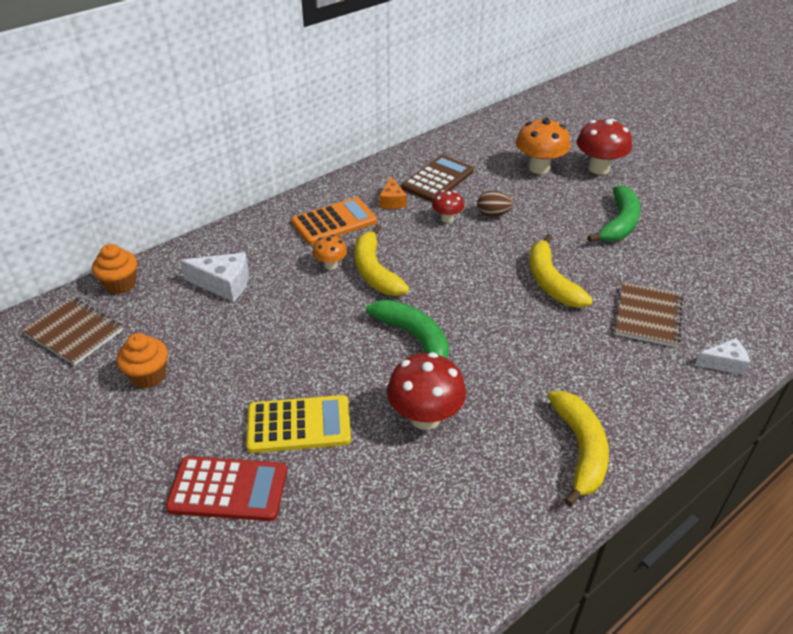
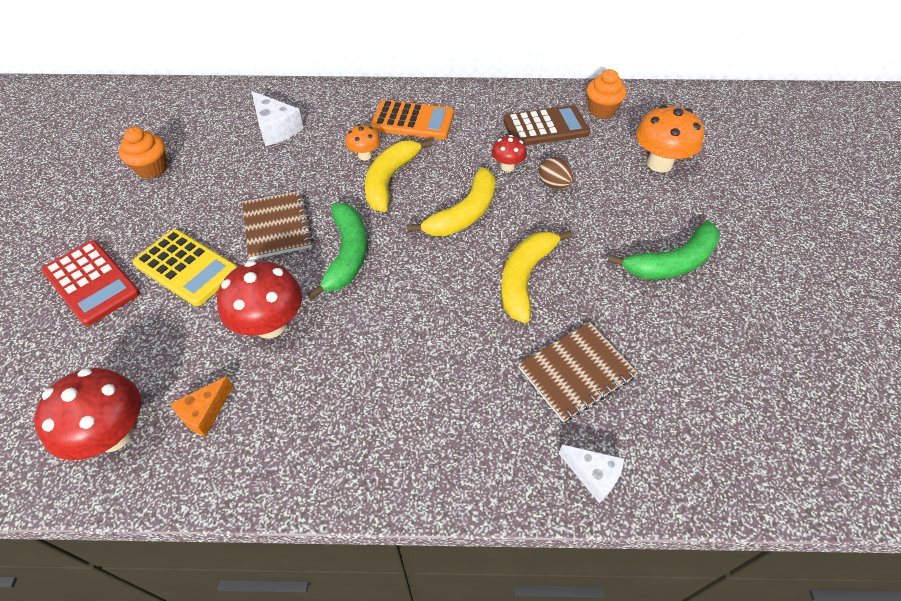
camera: 40 degrees right, 10 degrees up
(74, 332) = (152, 112): brown notebook -> brown notebook (277, 226)
(121, 284) = (217, 93): orange cupcake -> orange cupcake (601, 110)
(392, 201) = (481, 127): orange cheese -> orange cheese (204, 413)
(580, 450) = (346, 446): yellow banana -> yellow banana (464, 213)
(598, 168) = (725, 195): red mushroom -> red mushroom (113, 435)

